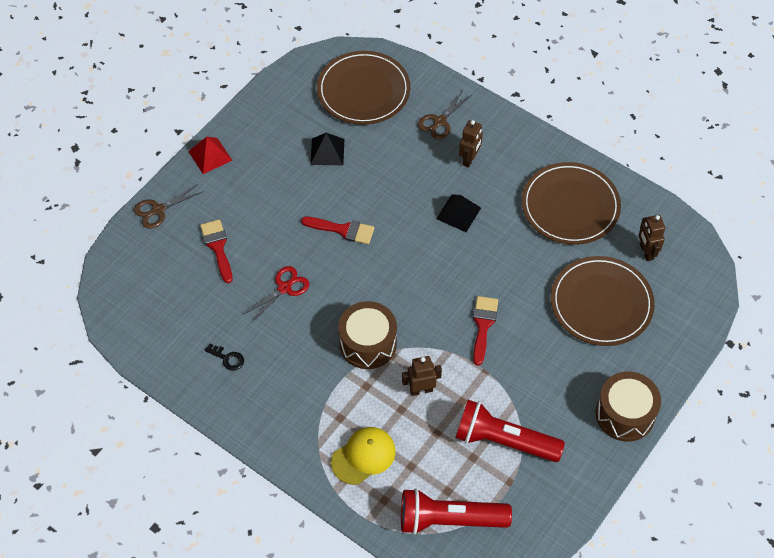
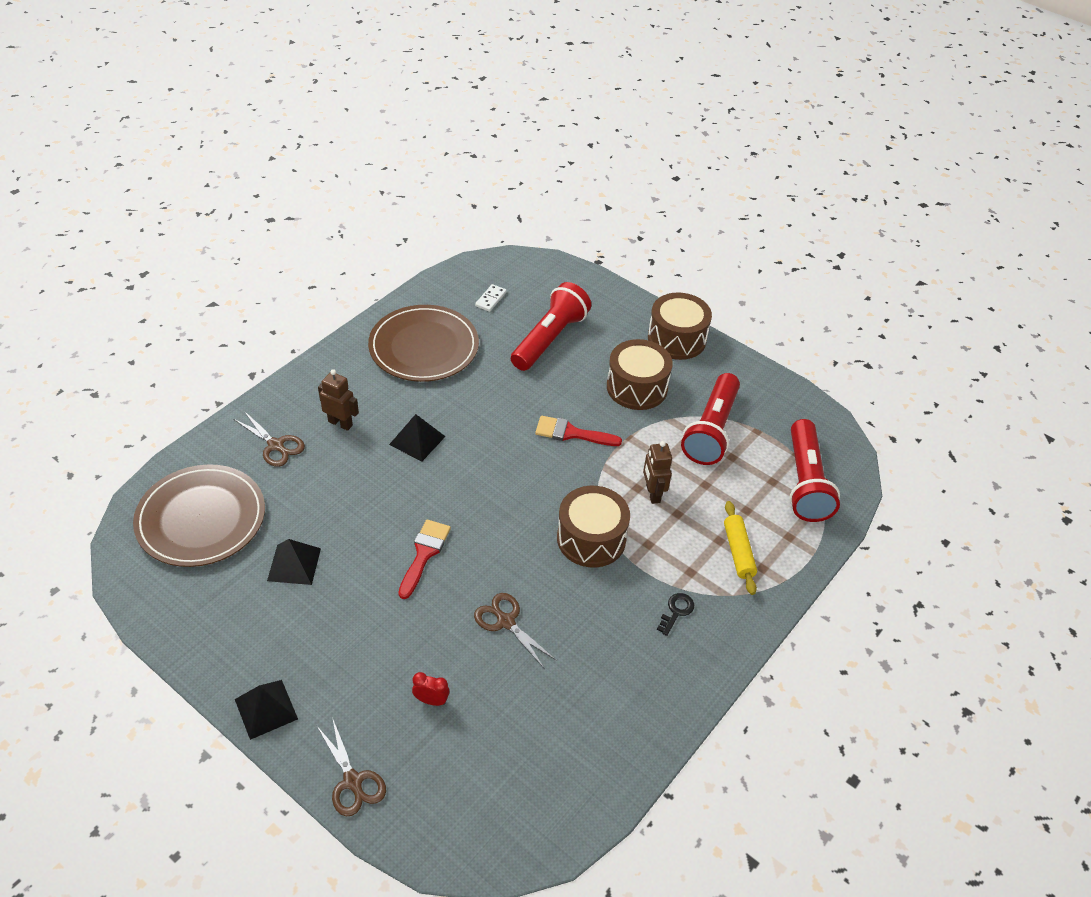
camera: 90 degrees left, 10 degrees down
(210, 155) = (266, 709): red pyramid -> black pyramid
(217, 247) = (431, 700): red brush -> red clock
(228, 358) = (609, 690): black key -> black key (676, 611)
(284, 288) = (505, 621): red scissors -> brown scissors
(363, 456) = (738, 552): yellow cap -> yellow rolling pin
(550, 378) = (637, 387): none -> brown drum
(601, 303) = (549, 339): brown plate -> red flashlight
(646, 252) = (490, 299): brown robot -> white domino

